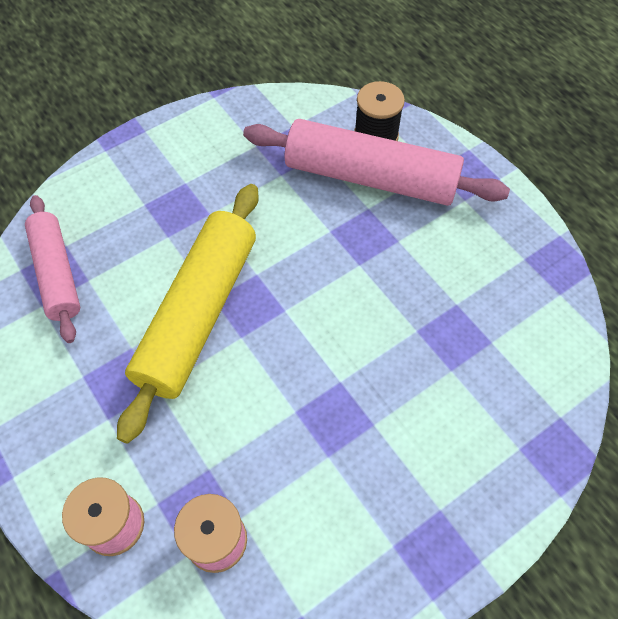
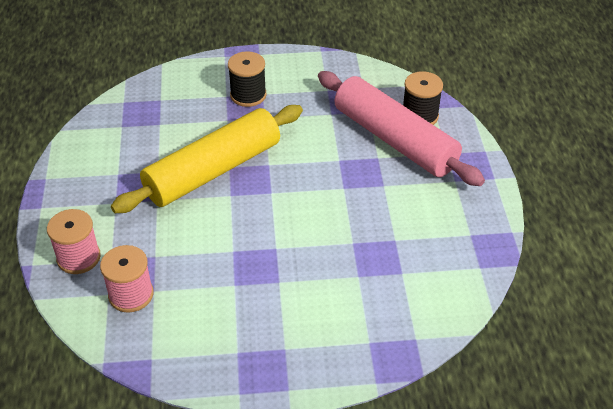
camera: 30 degrees right, 15 degrees down
(57, 273) = (144, 113): pink rolling pin -> none
(170, 192) = (248, 95): none -> black spool

